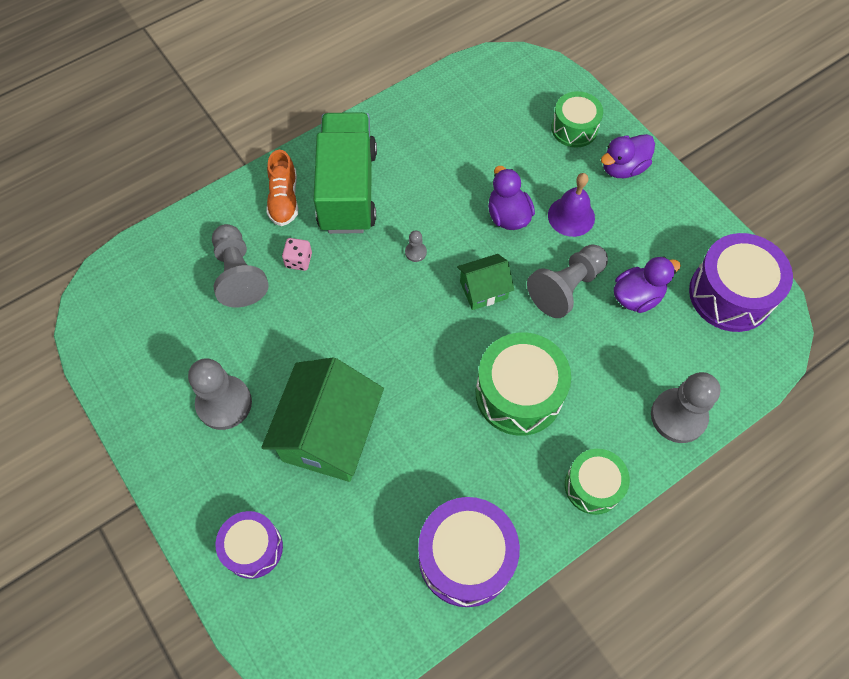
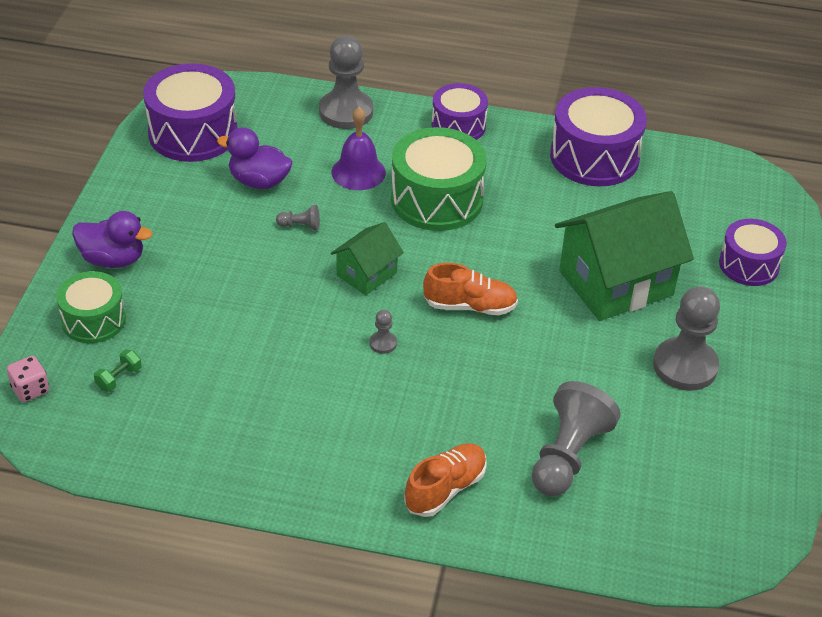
camera: 135 degrees left, 20 degrees down
(298, 260) = (496, 421): pink dice -> pink dice (30, 389)
(348, 189) = (372, 445): green truck -> none
(398, 325) = (470, 306): none -> orange shoe
(483, 290) = (366, 274): green house -> green house turned 75 degrees counterclockwise
(508, 216) = (264, 305): purple duck -> none
(514, 113) = (119, 378): none -> green dumbbell
(566, 287) = (300, 226): grey pawn -> grey pawn, size x0.43
(571, 216) = (215, 263): purple bell -> purple bell (358, 172)
(593, 486) = (458, 126): green drum -> purple drum

